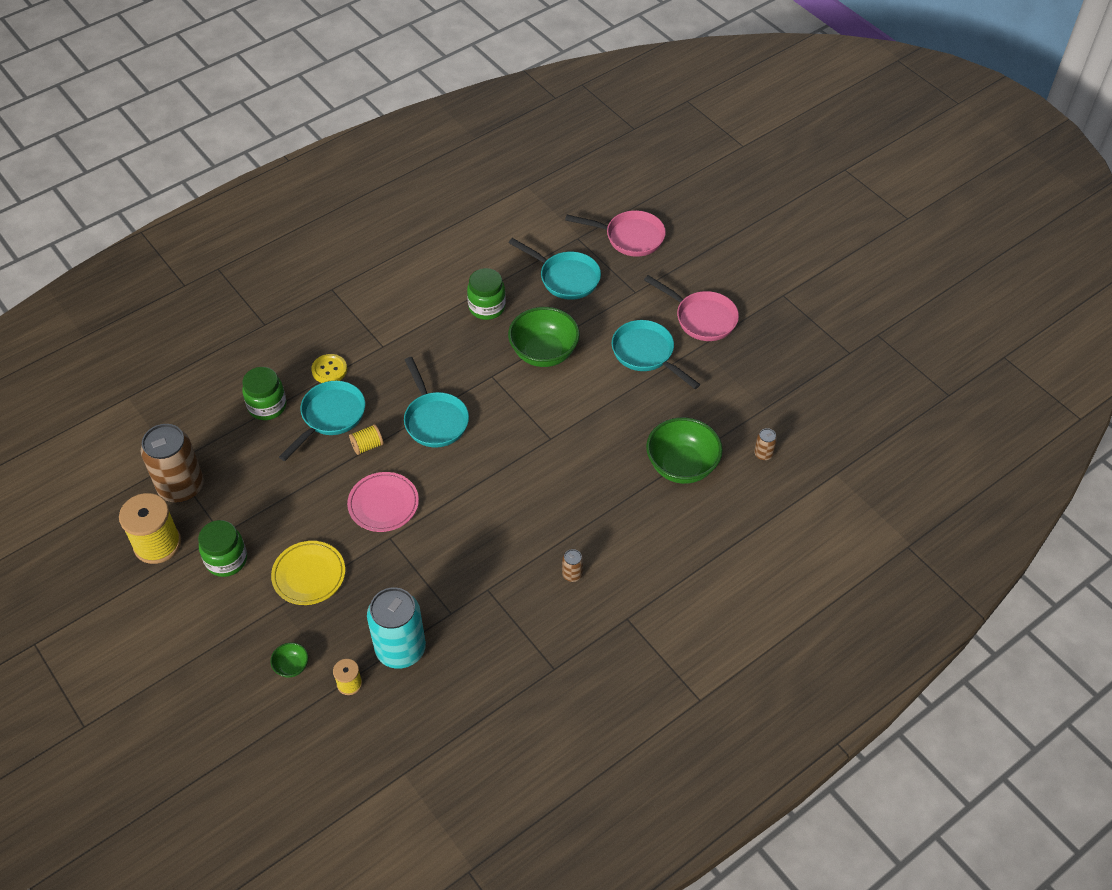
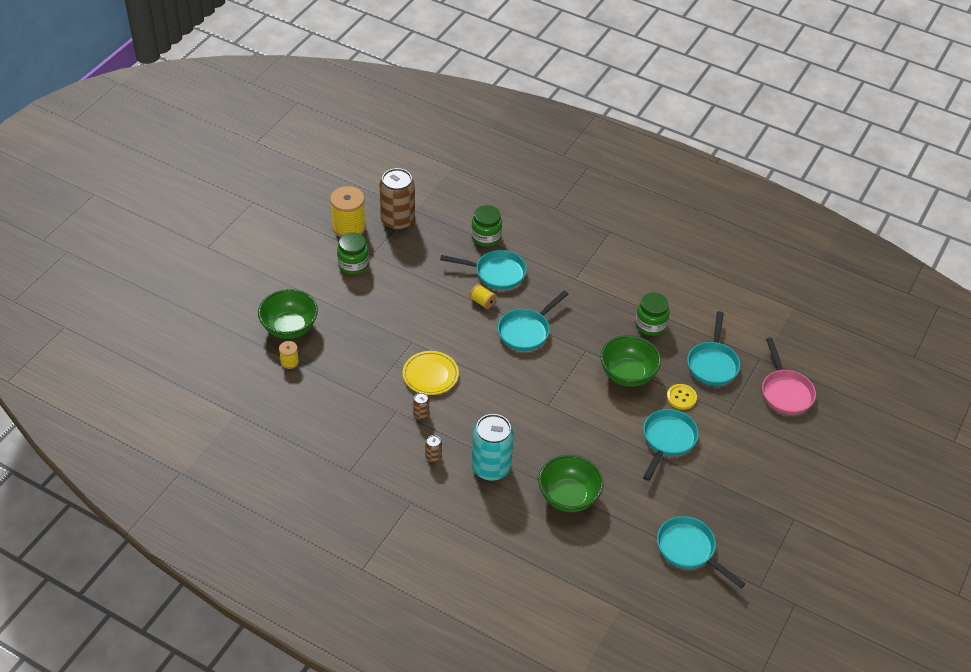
camera: 65 degrees right, 5 degrees down
(291, 666) = (289, 328): green bowl -> green bowl, size x2.21
(309, 575) = (362, 310): yellow plate -> yellow plate (430, 375)
(329, 370) = (536, 257): yellow button -> yellow button (681, 397)
(383, 504) = (438, 328): pink plate -> none
(400, 649) = (327, 379): turquoise can -> turquoise can (491, 468)
(702, 318) = (729, 467): pink pan -> none
(763, 454) = (612, 550): brown can -> brown can (421, 414)
(788, 390) = (689, 550): none -> turquoise pan

